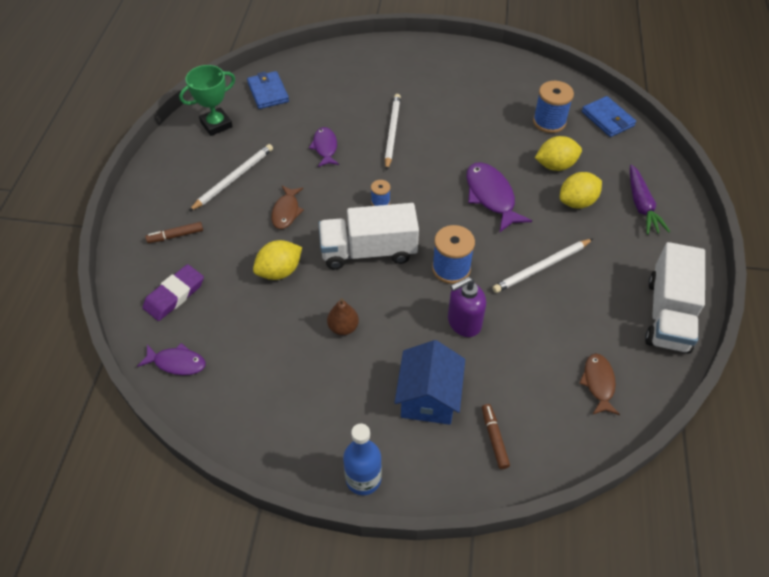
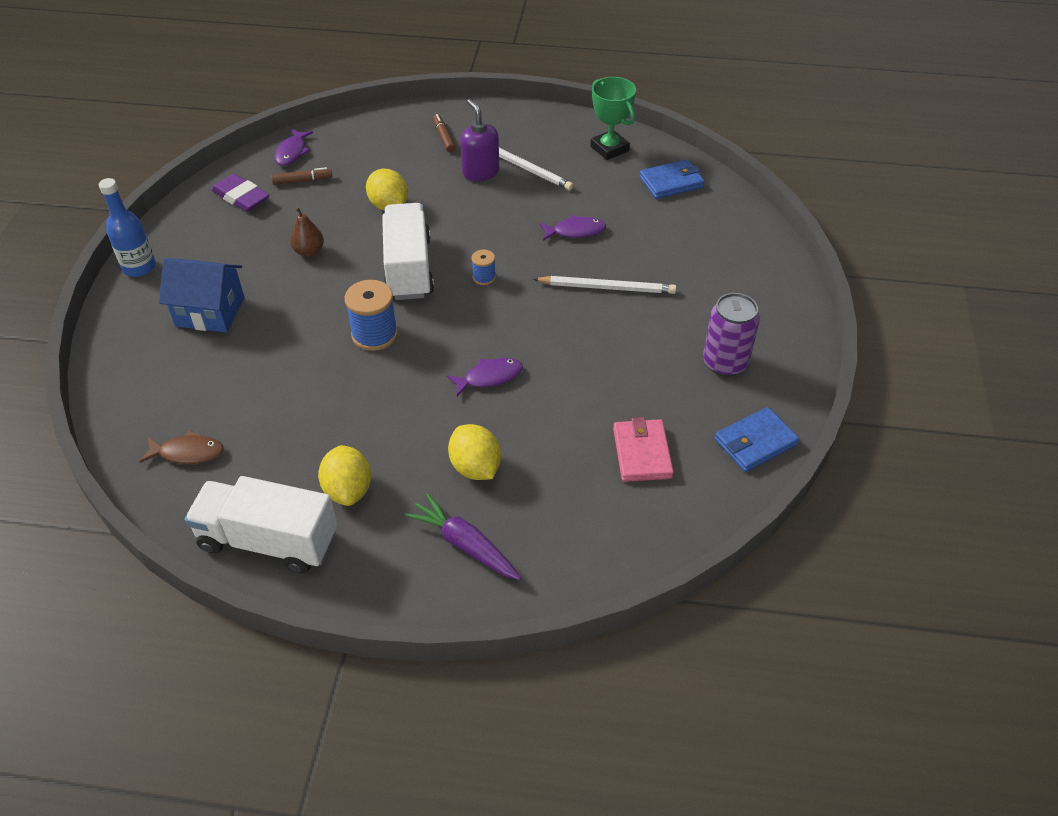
camera: 90 degrees right, 5 degrees down
(174, 295) = (369, 143): purple eraser -> purple eraser (241, 197)
(286, 212) = (472, 206): brown fish -> none
(464, 322) = (296, 342): purple soap dispenser -> purple soap dispenser (480, 172)
(465, 80) = (725, 363): none -> purple can
(491, 196) = (489, 377): purple fish -> purple fish, size x0.63
(494, 438) = (149, 358): brown marker -> brown marker (302, 180)
(542, 267) = (365, 418): white pencil -> none
(549, 122) = (642, 453): blue spool -> pink wallet
(555, 165) = (548, 451): yellow lemon -> yellow lemon (348, 490)
(607, 119) = (656, 530): blue wallet -> blue wallet (755, 442)
(641, 206) = (464, 544): purple carrot -> purple carrot turned 45 degrees clockwise

